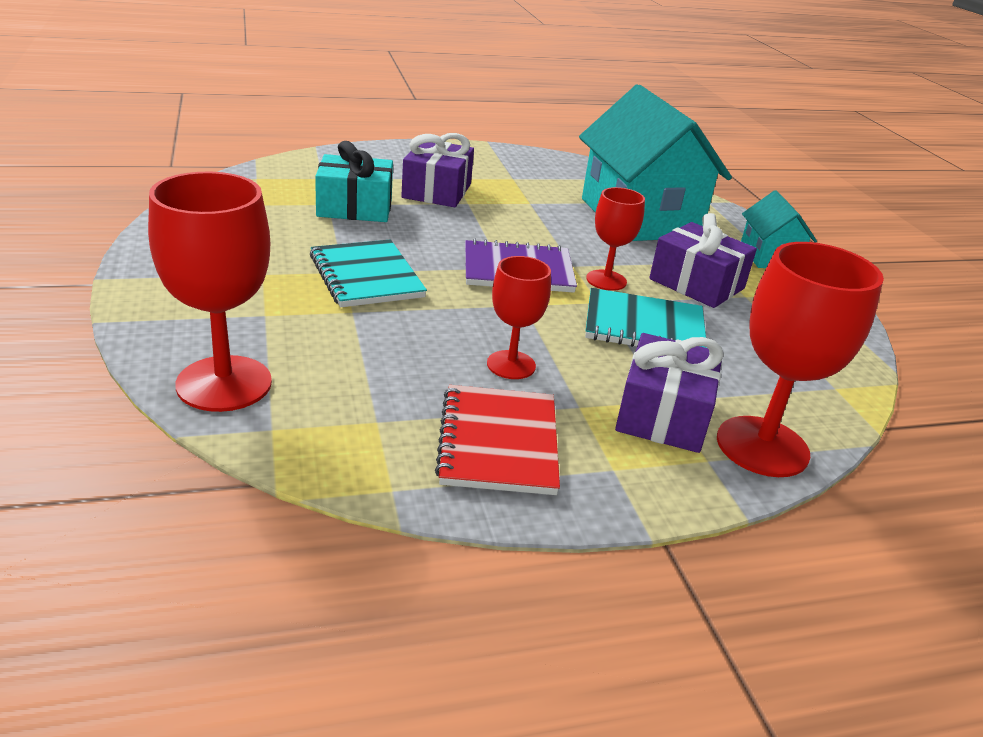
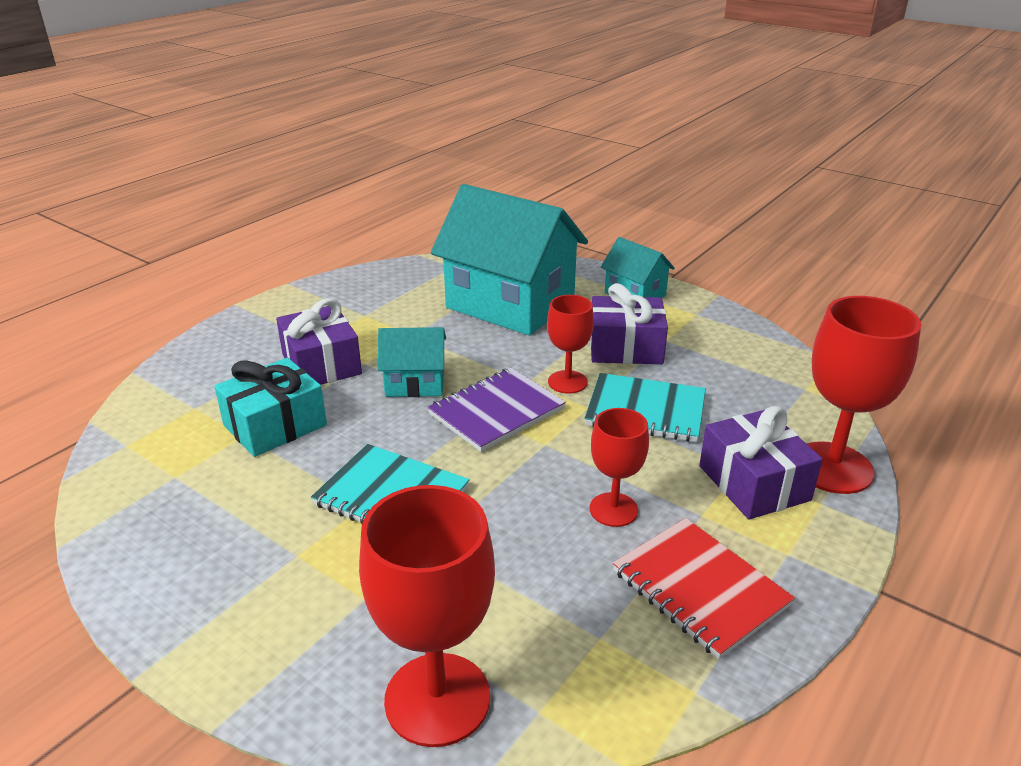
camera: 35 degrees left, 0 degrees up
(484, 228) = (415, 383): none -> turquoise house
(644, 326) = (645, 411): turquoise notebook -> turquoise notebook turned 45 degrees clockwise

